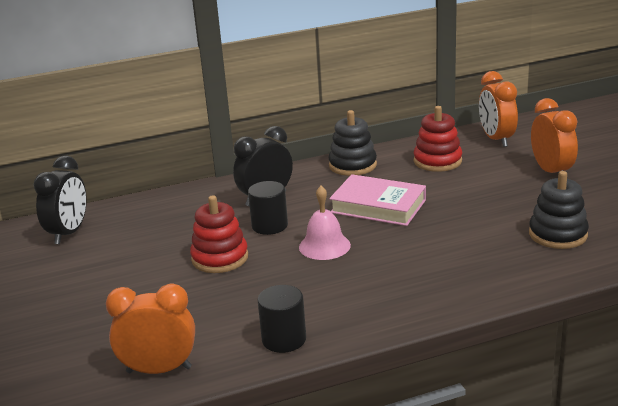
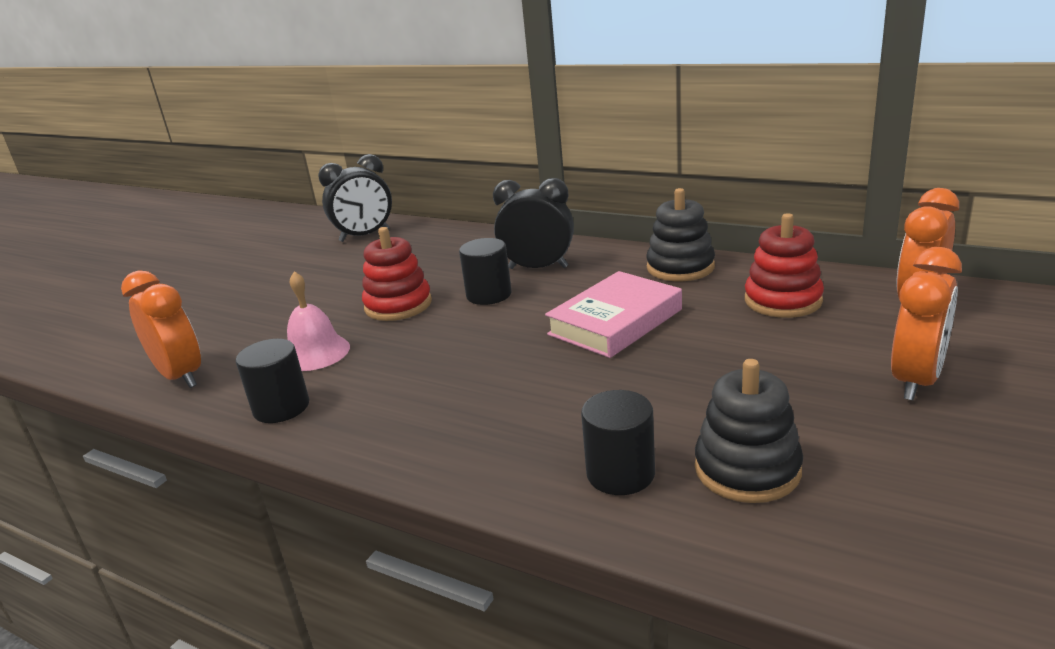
camera: 50 degrees right, 0 degrees up
(324, 246) = (487, 338): pink bell -> pink bell (315, 353)
(378, 206) = (615, 322): pink book -> pink book turned 60 degrees clockwise
(518, 263) = (620, 473): none -> black cylinder

